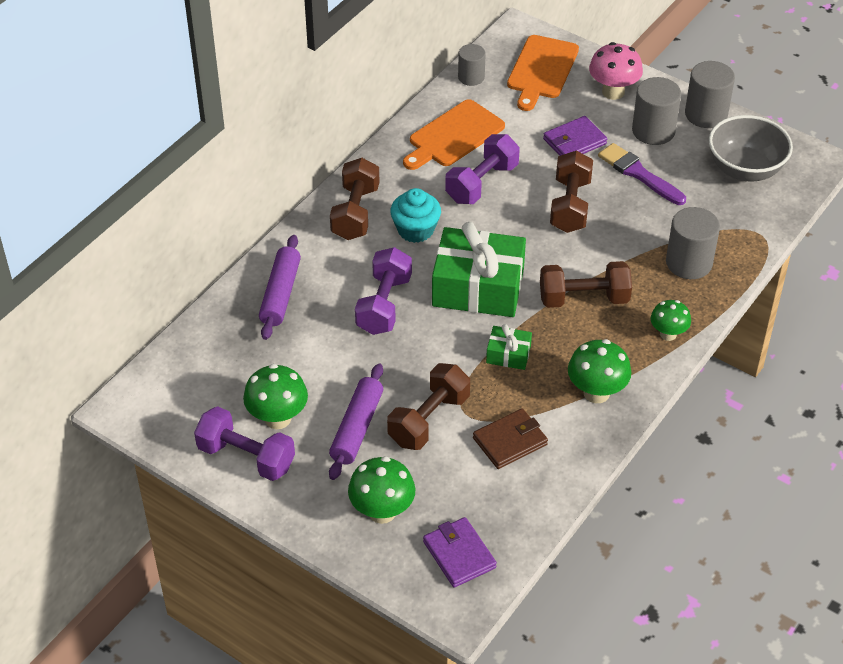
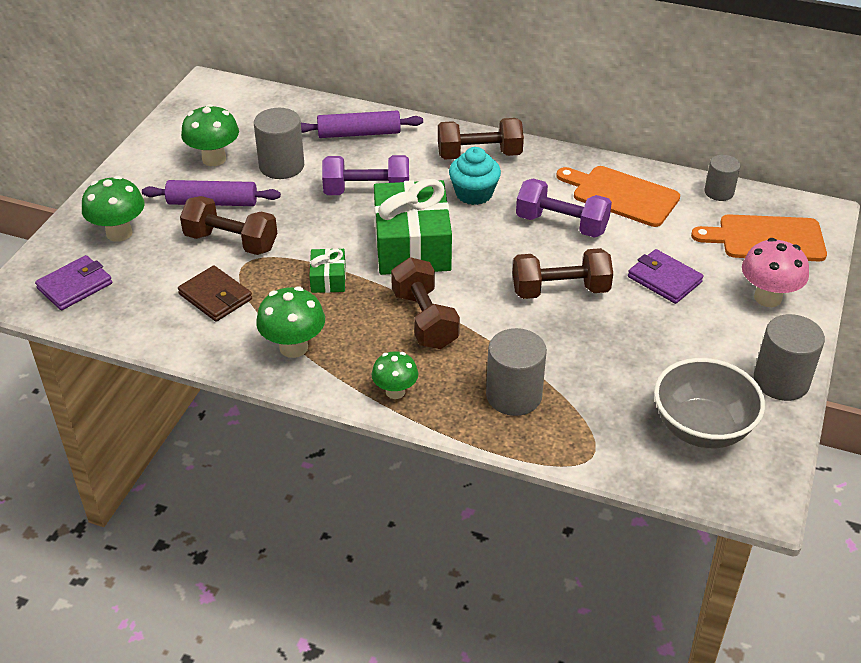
camera: 75 degrees right, 5 degrees down
(246, 457) = (168, 151): purple dumbbell -> none
(638, 174) = (640, 336): purple brush -> none
(653, 131) = (721, 339): grey cylinder -> grey cylinder (281, 166)

